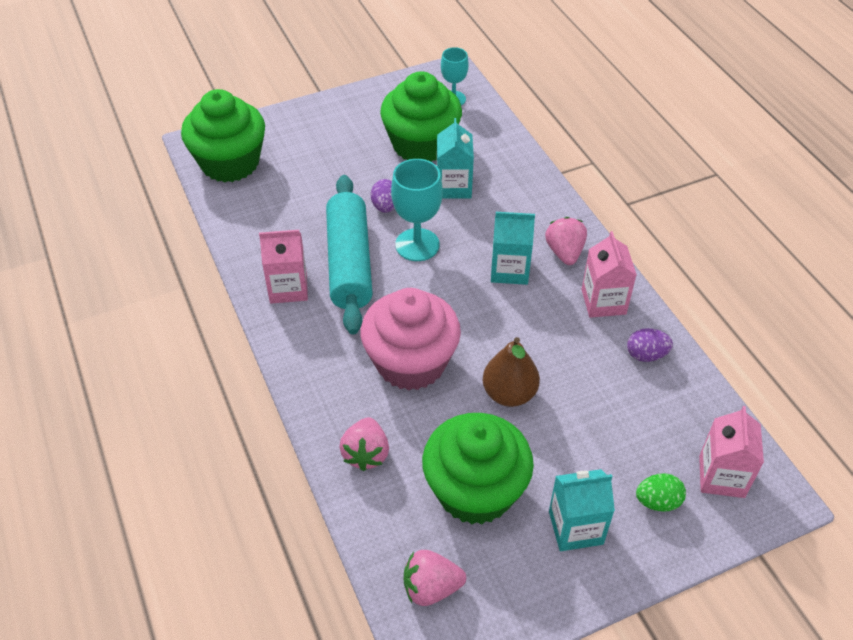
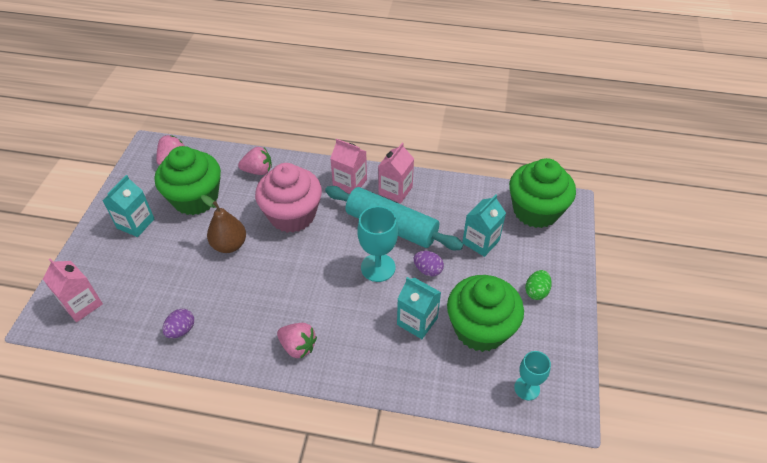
camera: 125 degrees right, 0 degrees up
(366, 454) = (258, 171): pink strawberry -> pink strawberry turned 135 degrees clockwise
(509, 270) = (312, 304): turquoise carton -> turquoise carton (480, 242)
(603, 302) = (239, 338): pink carton -> pink carton (350, 183)
(657, 501) = (106, 265): green egg -> green egg (536, 291)

